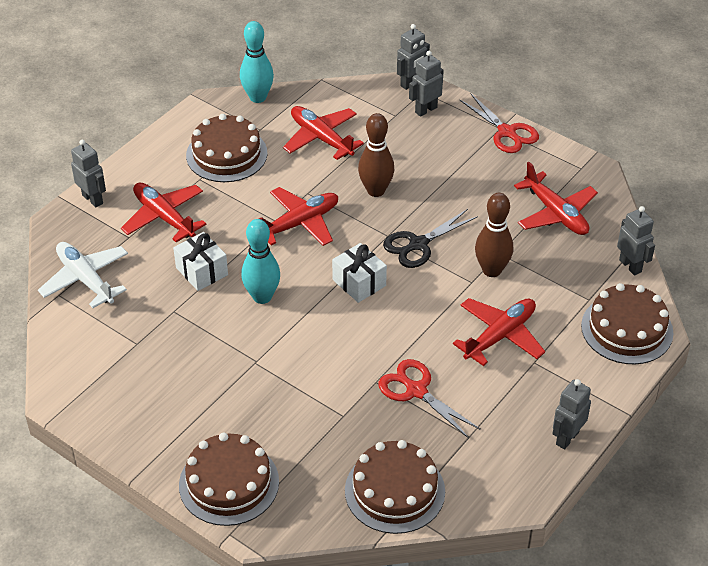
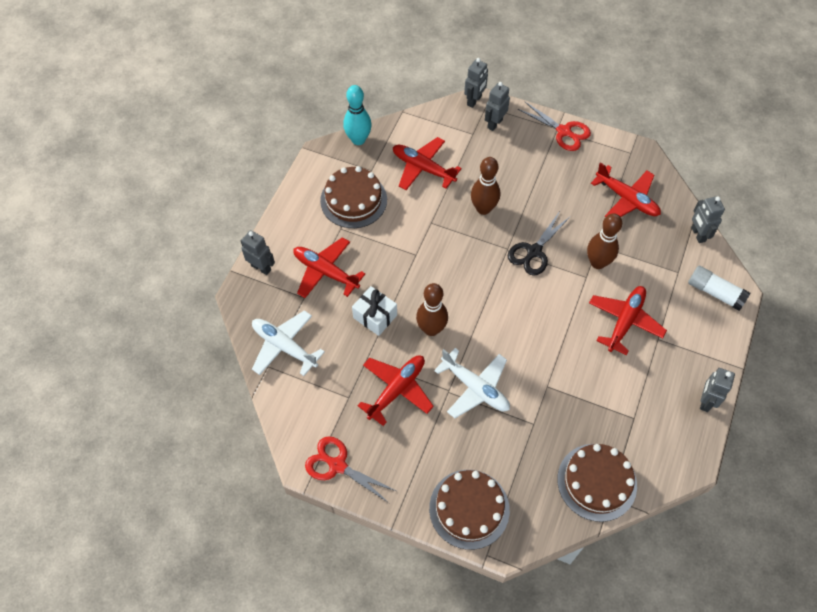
camera: 15 degrees left, 15 degrees up
(262, 297) = (431, 329): turquoise bowling pin -> brown bowling pin
(289, 365) = (475, 388): none -> white plane
(299, 223) = (435, 253): red plane -> red plane (397, 390)
(359, 283) = (501, 298): white gift -> none
(416, 391) = (580, 387): red scissors -> red scissors (337, 465)
(627, 329) = (715, 292): brown cake -> white glue stick
(630, 266) = (698, 234): grey robot -> grey robot turned 150 degrees counterclockwise

